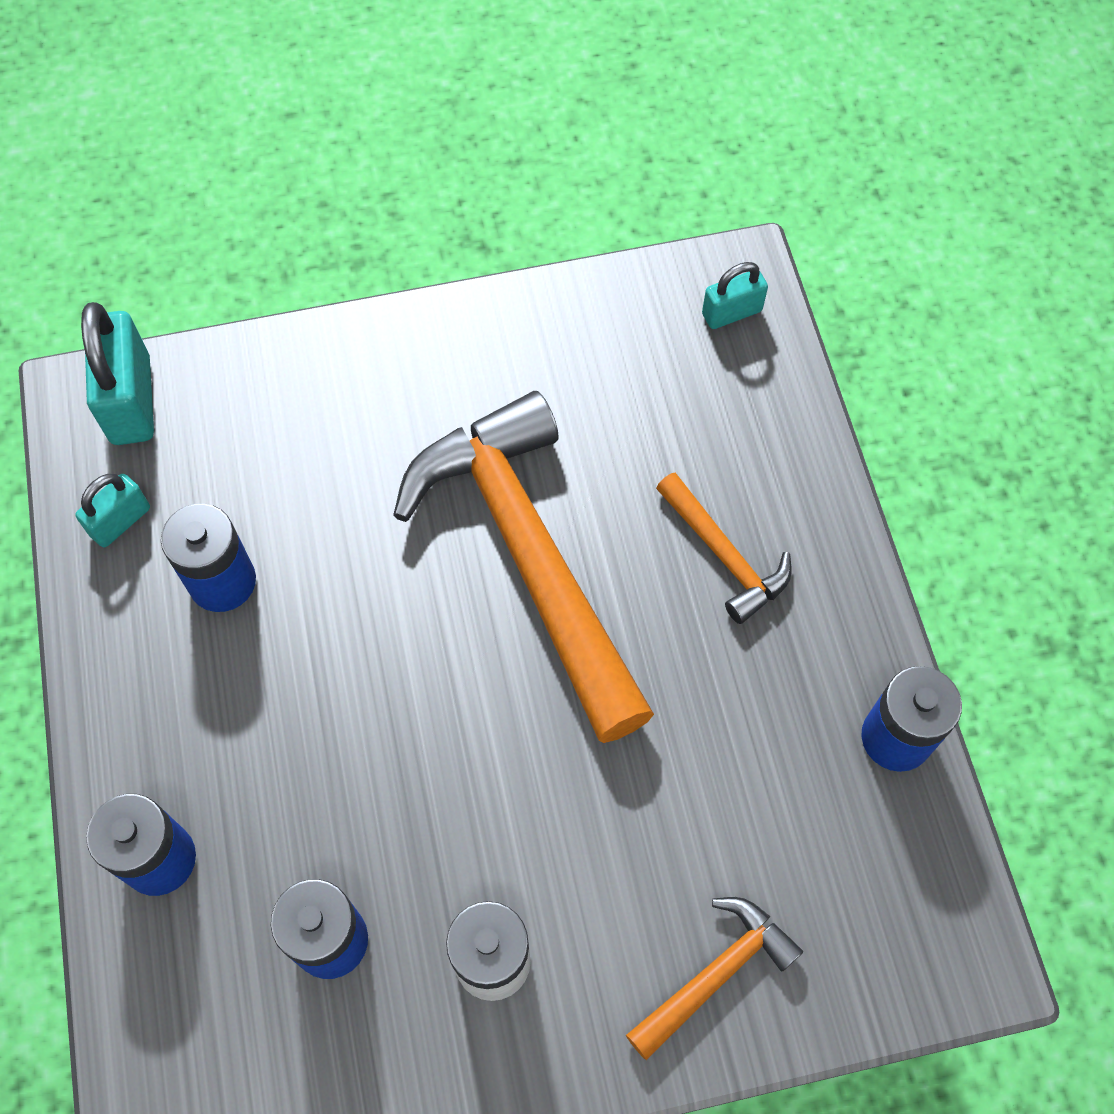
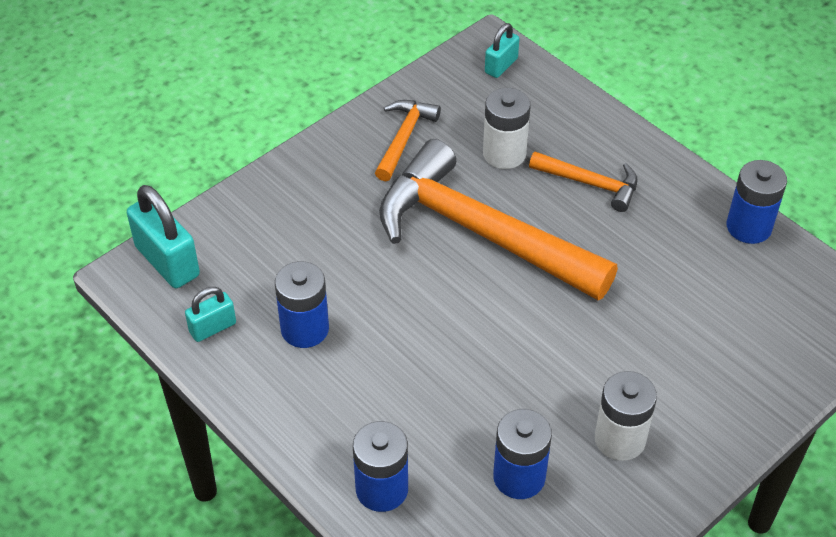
camera: 30 degrees left, 15 degrees down
(120, 521) = (212, 327): turquoise padlock -> turquoise padlock turned 45 degrees clockwise
(642, 451) = (504, 154): none -> white battery
(715, 973) = (744, 382): orange hammer -> orange hammer (404, 138)

